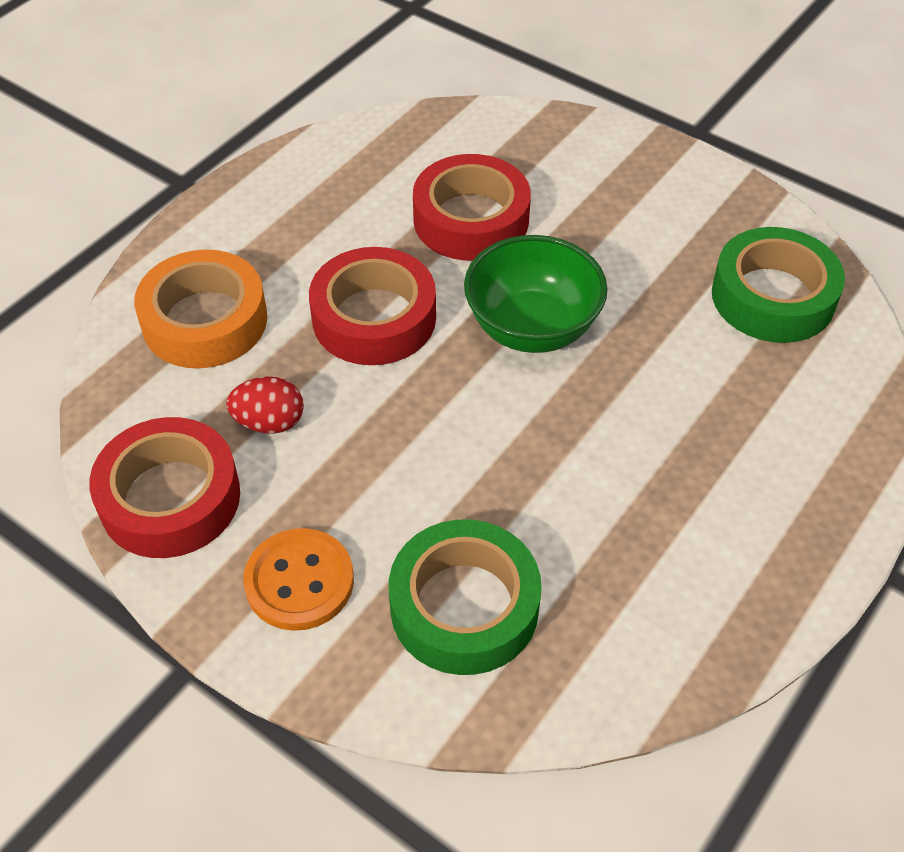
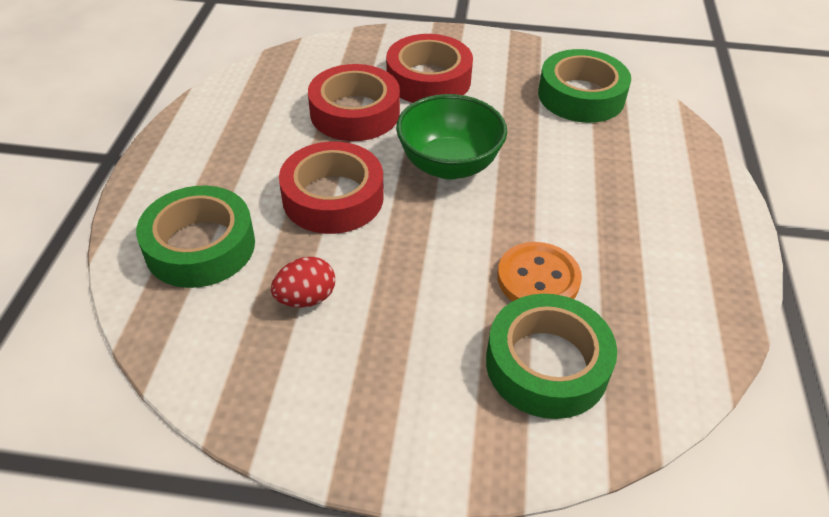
camera: 30 degrees left, 5 degrees down
(170, 498) = (264, 388): red tape -> red tape (428, 79)
(205, 320) = (200, 246): orange tape -> green tape
(299, 581) = (415, 403): orange button -> orange button (538, 278)

